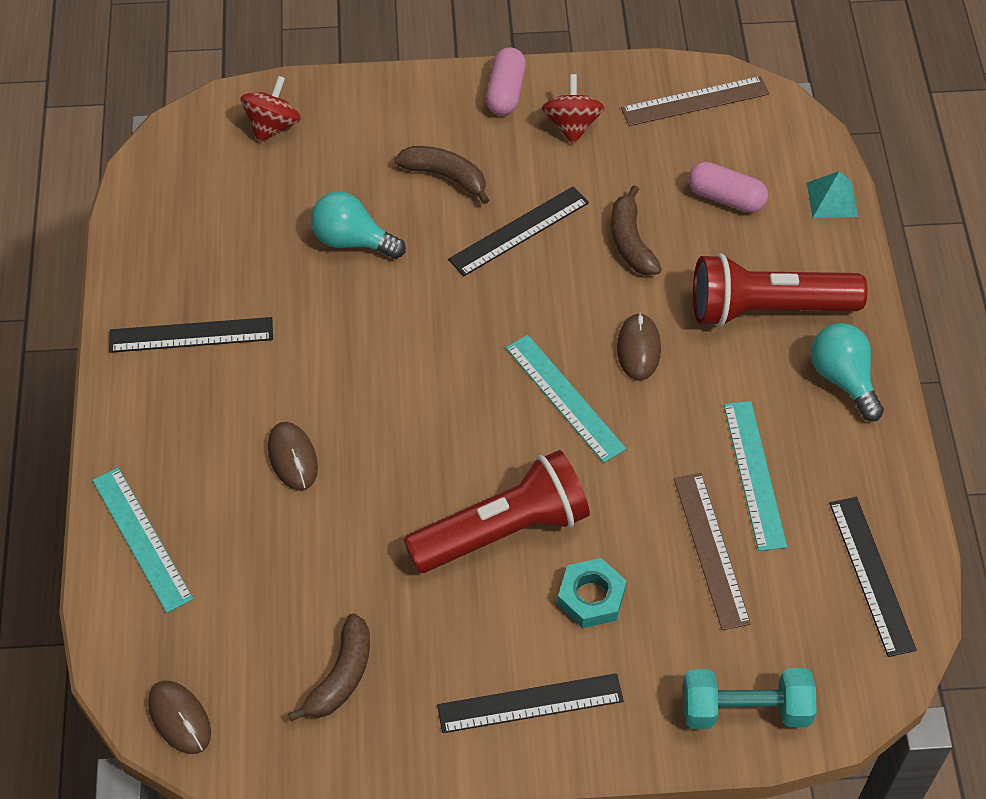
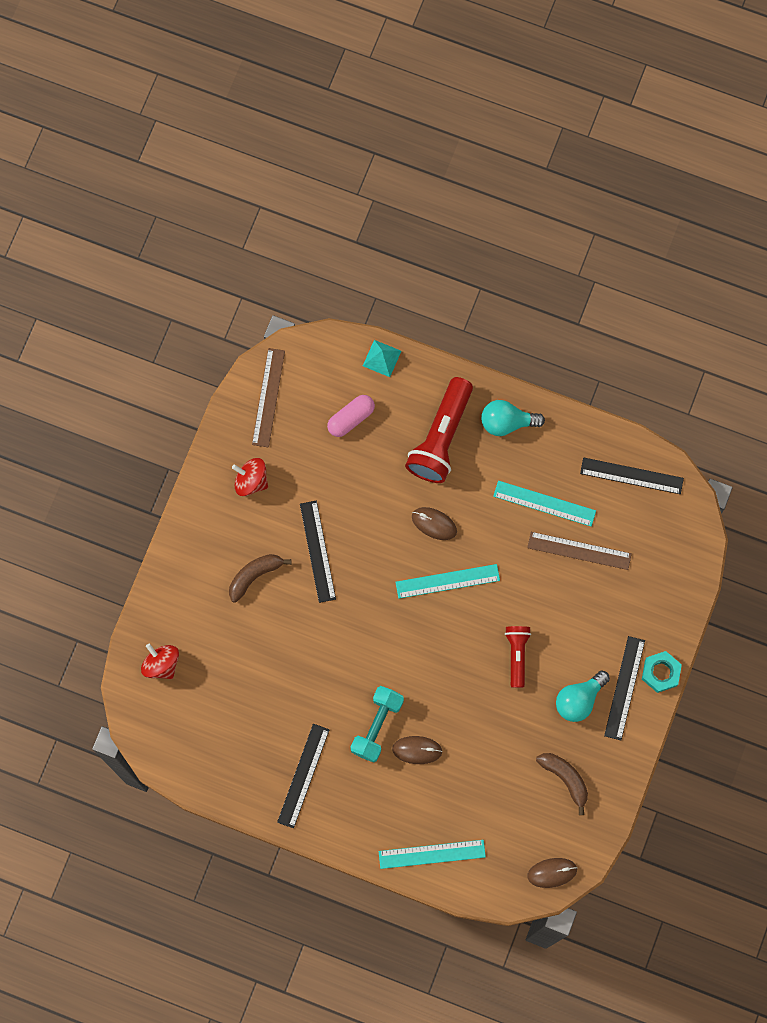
camera: 65 degrees left, 20 degrees up
(352, 240) = (277, 652): turquoise light bulb -> turquoise light bulb (579, 699)
(503, 530) = (517, 655): red flashlight -> red flashlight, size x0.57
(505, 92) = (204, 508): pink capsule -> none
(591, 597) = (578, 627): turquoise nut -> turquoise nut (660, 672)
(631, 242) = (357, 490): brown banana -> none
(745, 710) = (676, 581): turquoise dumbbell -> turquoise dumbbell (377, 726)

